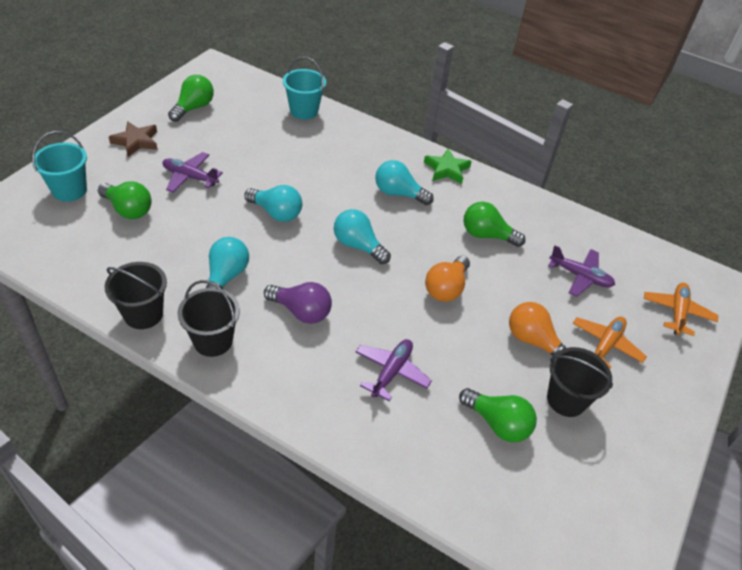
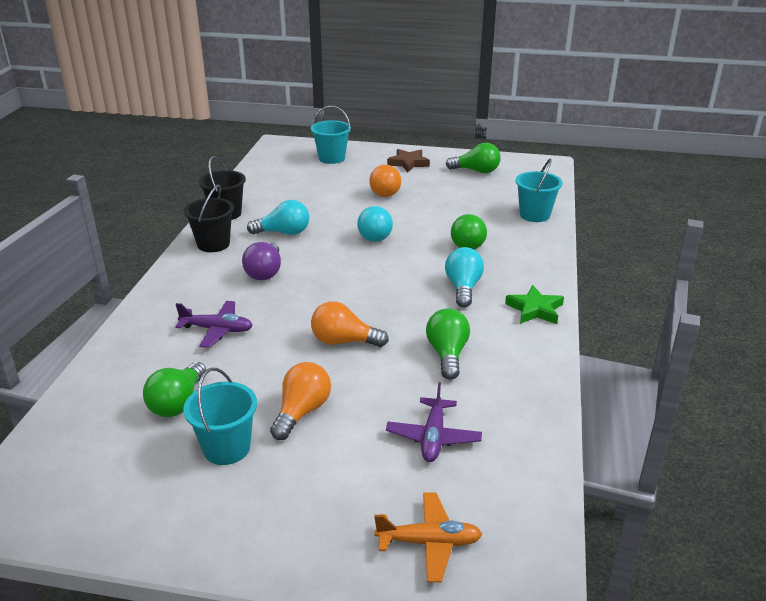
camera: 75 degrees right, 15 degrees down
(128, 210) = (329, 181): green light bulb -> green light bulb (469, 243)
(190, 177) = (387, 192): purple plane -> orange light bulb
(358, 246) = (366, 281): turquoise light bulb -> none
(566, 400) = (226, 448): black bucket -> turquoise bucket
(605, 345) = (326, 473): orange plane -> none

